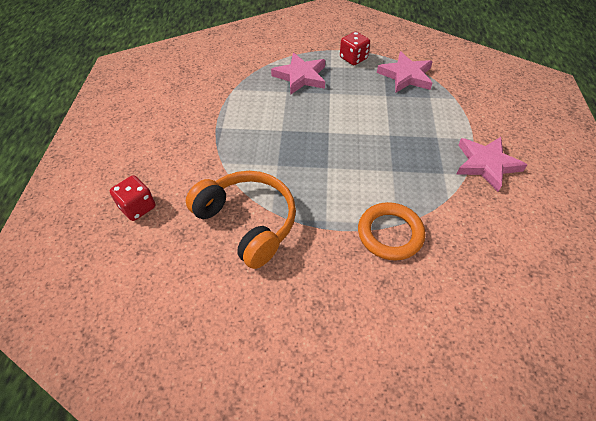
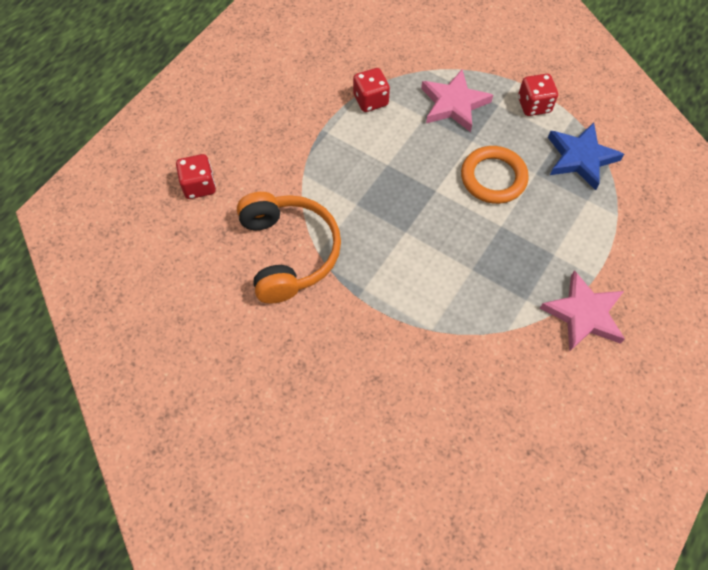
camera: 30 degrees right, 10 degrees up
(240, 96) = (370, 100): none -> red dice
(390, 233) = (417, 335): orange ring -> orange ring (493, 177)
(406, 76) = (580, 158): pink star -> blue star

